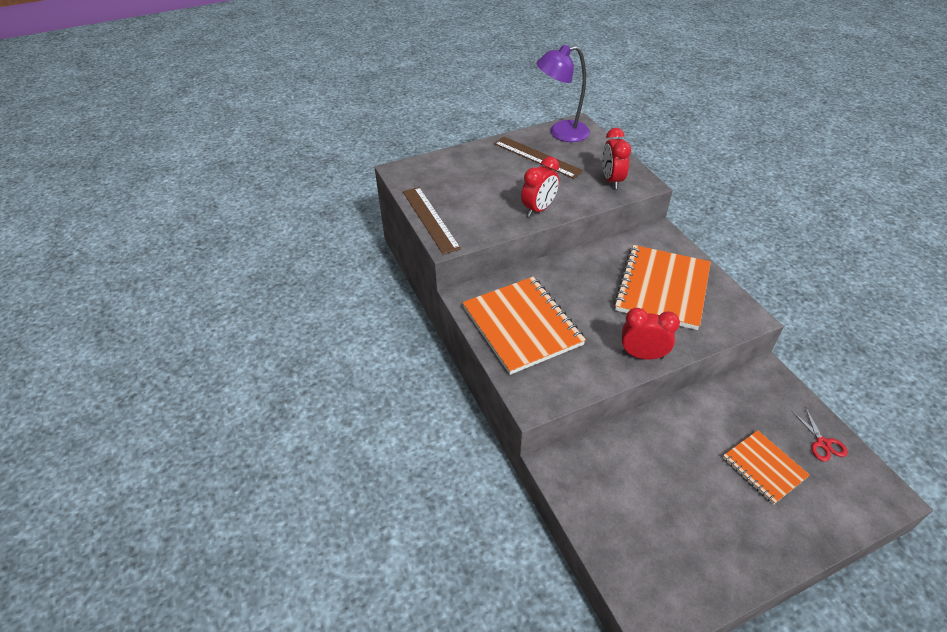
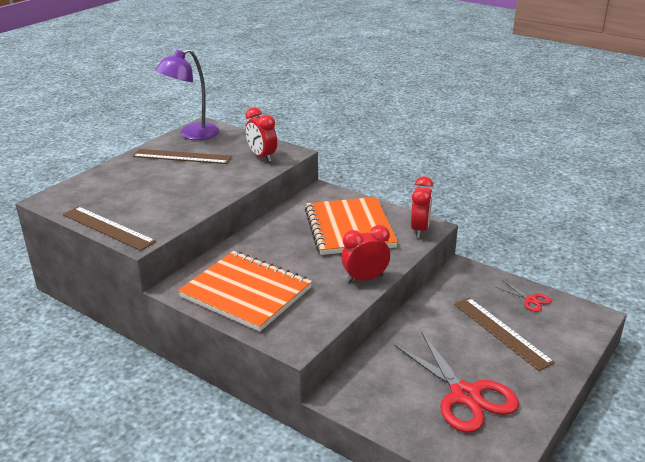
camera: 30 degrees left, 15 degrees down
(538, 209) = (211, 193): red clock -> red clock (420, 230)
(679, 522) = (465, 395): none -> red scissors
(764, 468) = (501, 332): orange notebook -> brown ruler

